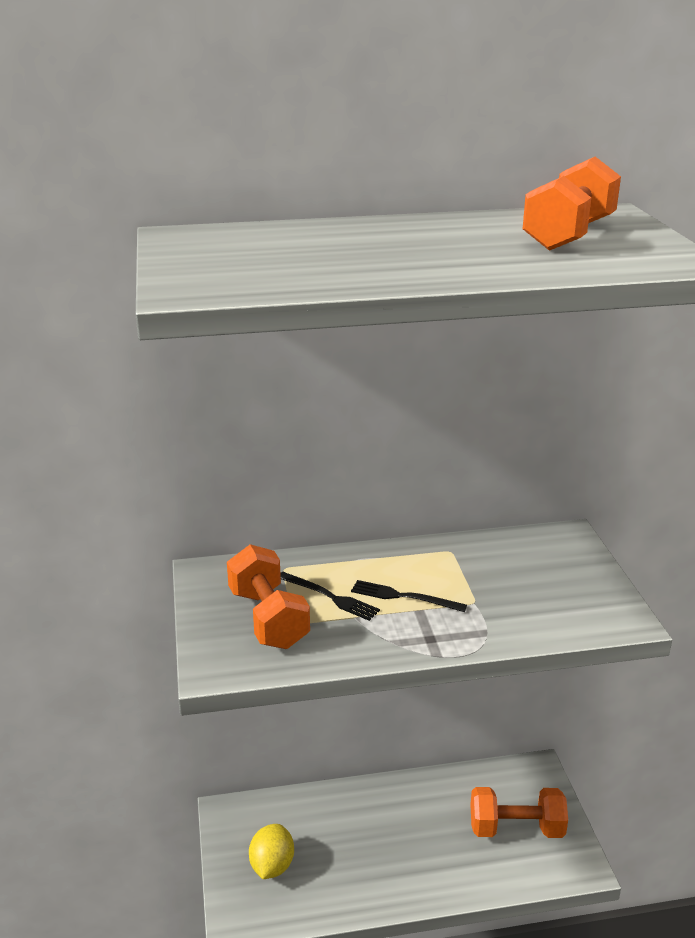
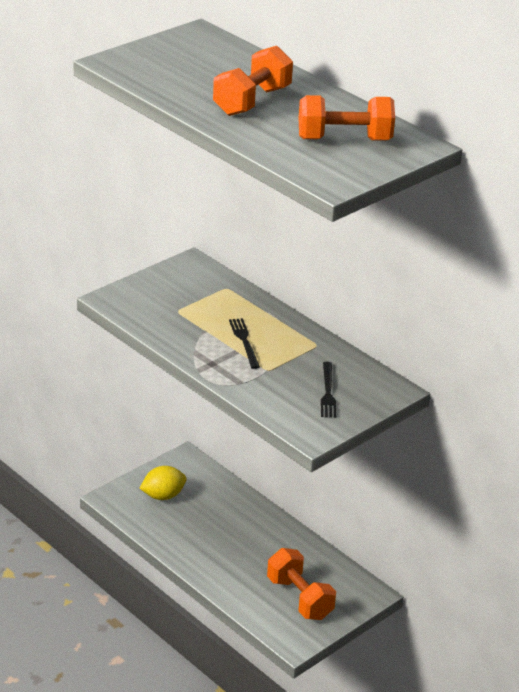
camera: 55 degrees right, 5 degrees up
(268, 619) = (171, 300): orange dumbbell -> orange dumbbell (252, 101)
(330, 597) = (215, 314): black fork -> black fork (328, 392)

